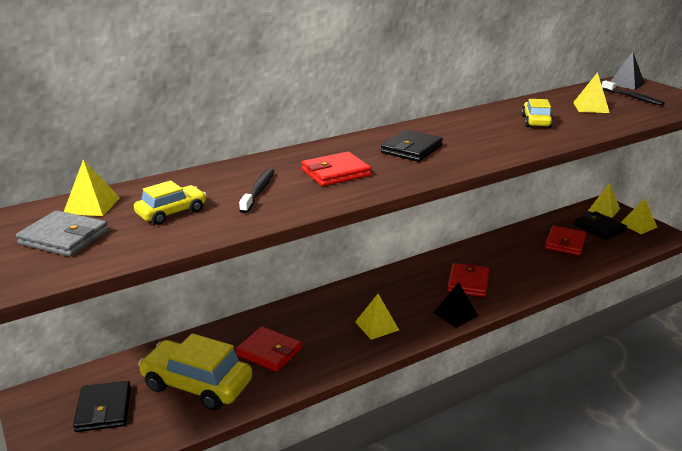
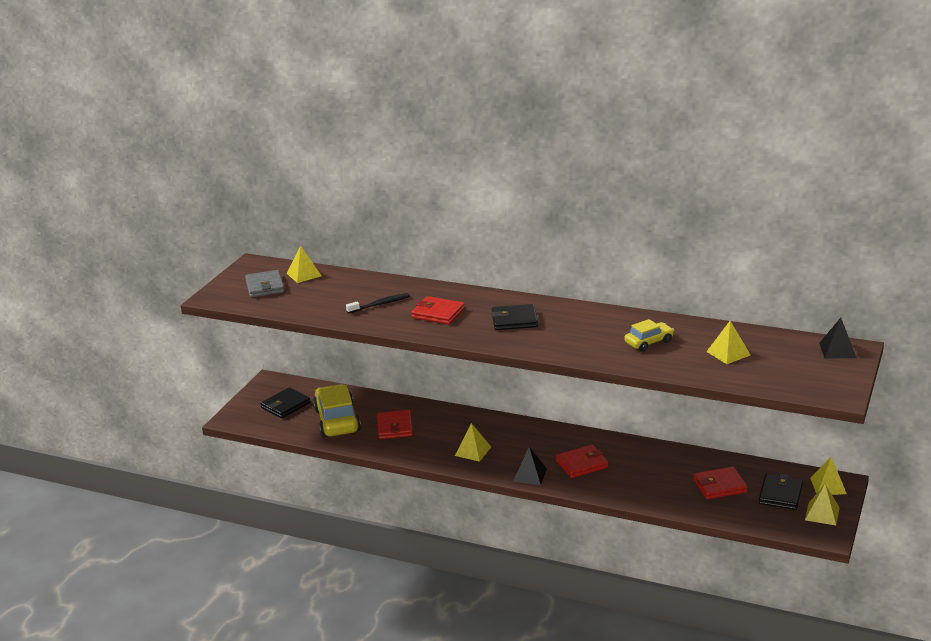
camera: 55 degrees right, 0 degrees up
(171, 213) = (323, 296): yellow car -> none
(633, 98) = (793, 363): black toothbrush -> none

